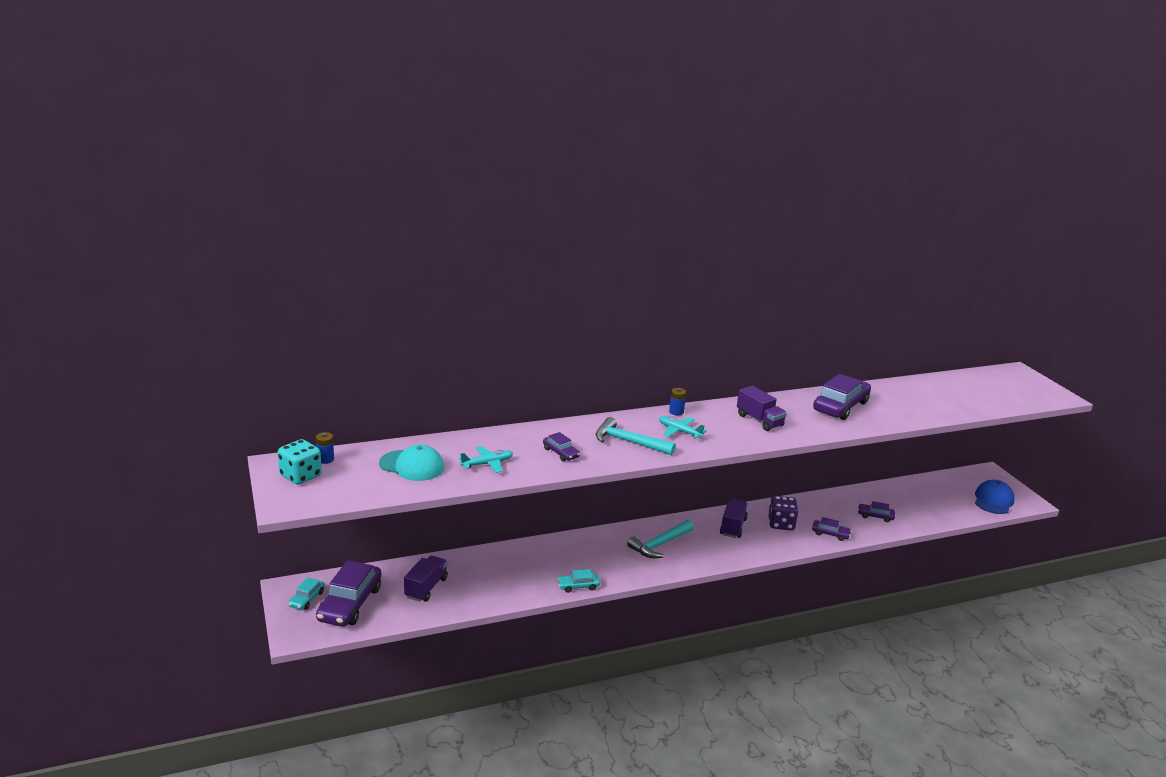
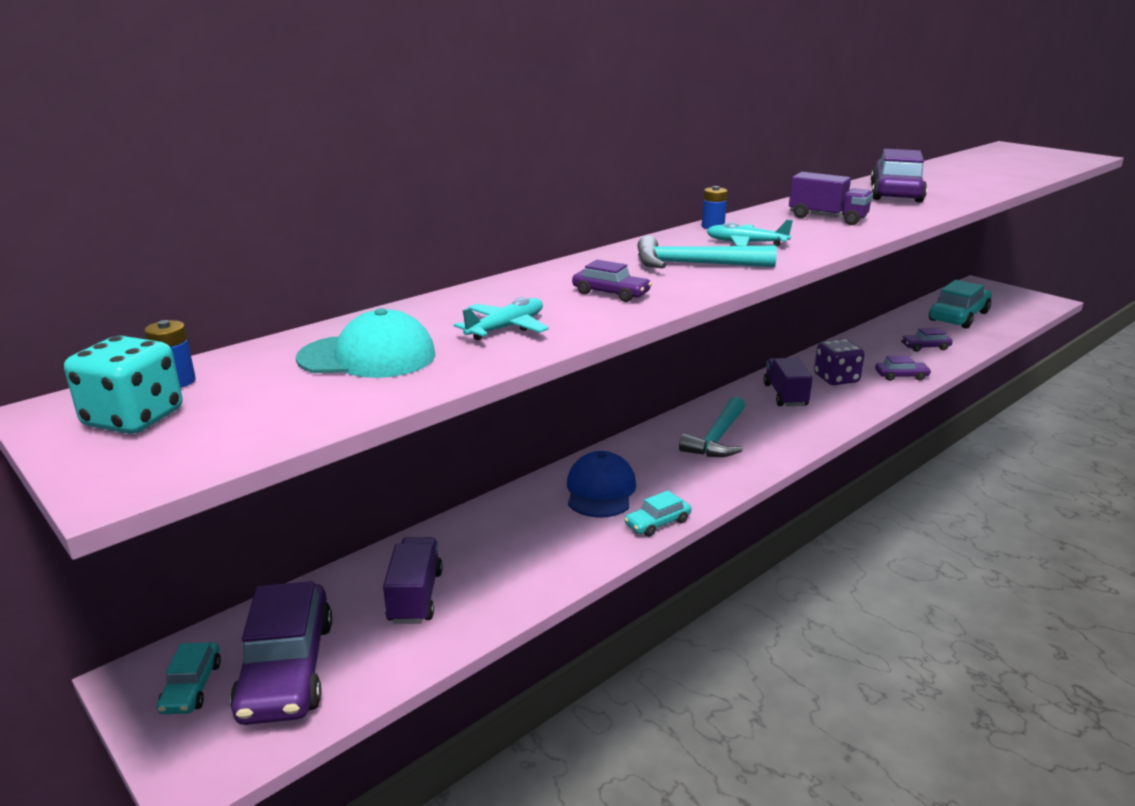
camera: 20 degrees left, 0 degrees up
(933, 497) = (958, 316): none -> turquoise car
(993, 500) = (1016, 307): blue cap -> blue cap (600, 490)

